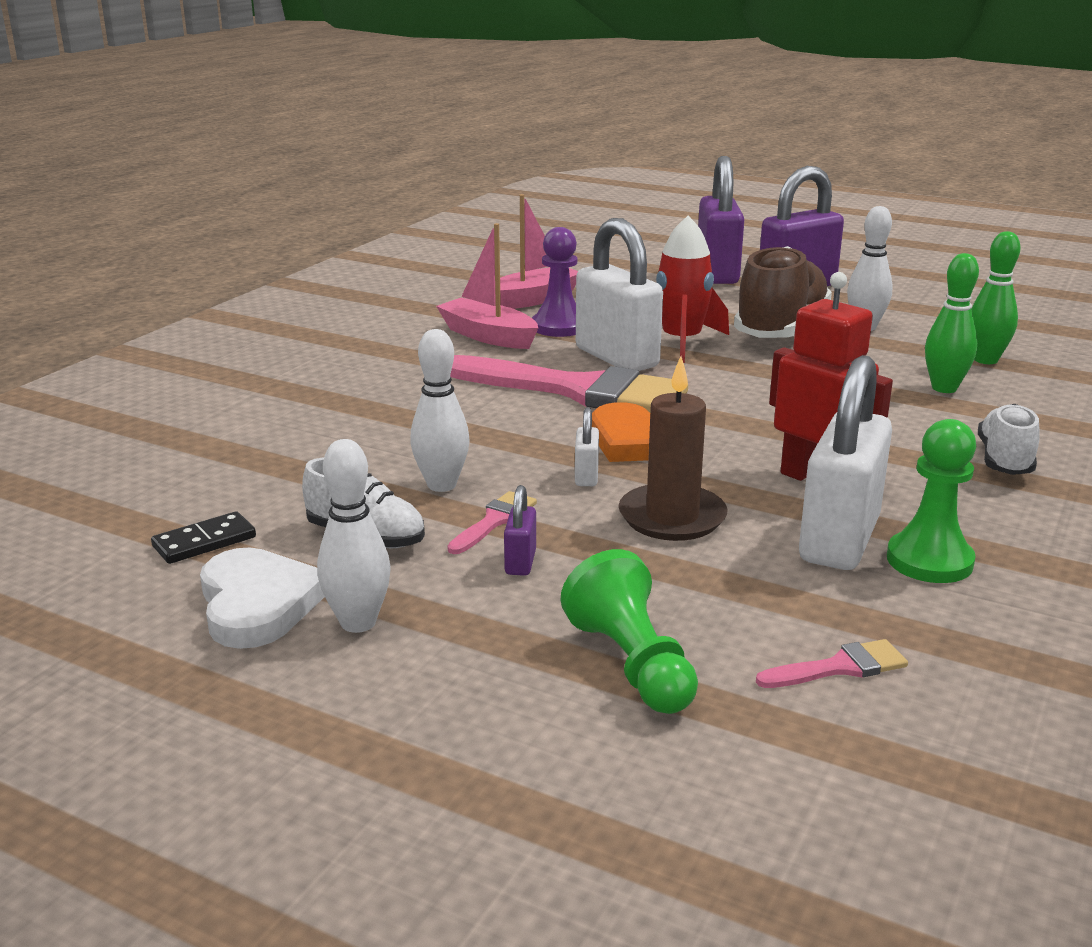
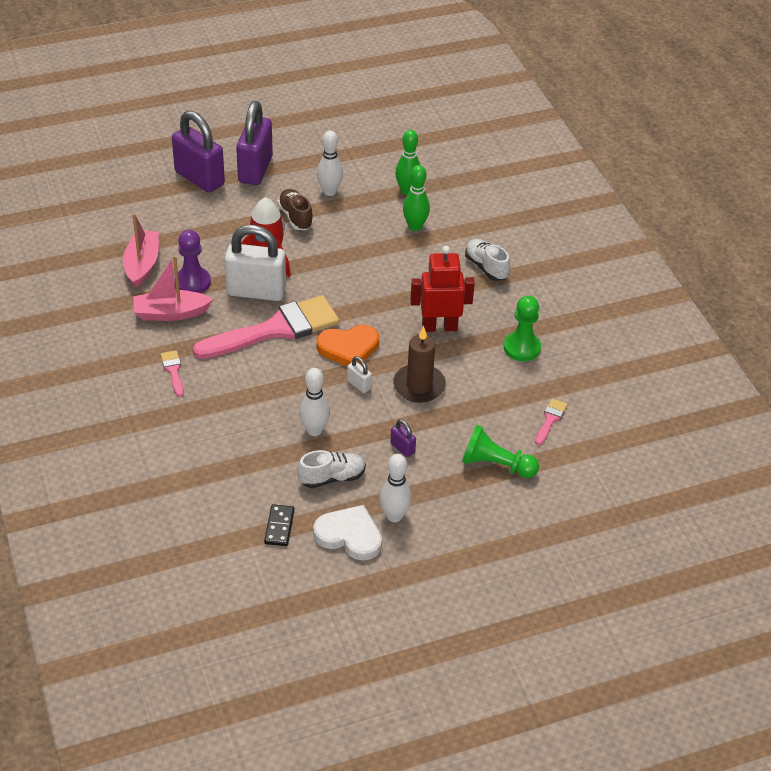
camera: 50 degrees left, 20 degrees up
(494, 521) = (363, 435): pink brush -> pink brush (173, 371)
(780, 329) = (295, 217): brown shoe -> brown shoe, size x0.57
(839, 540) = (484, 357): white padlock -> none

